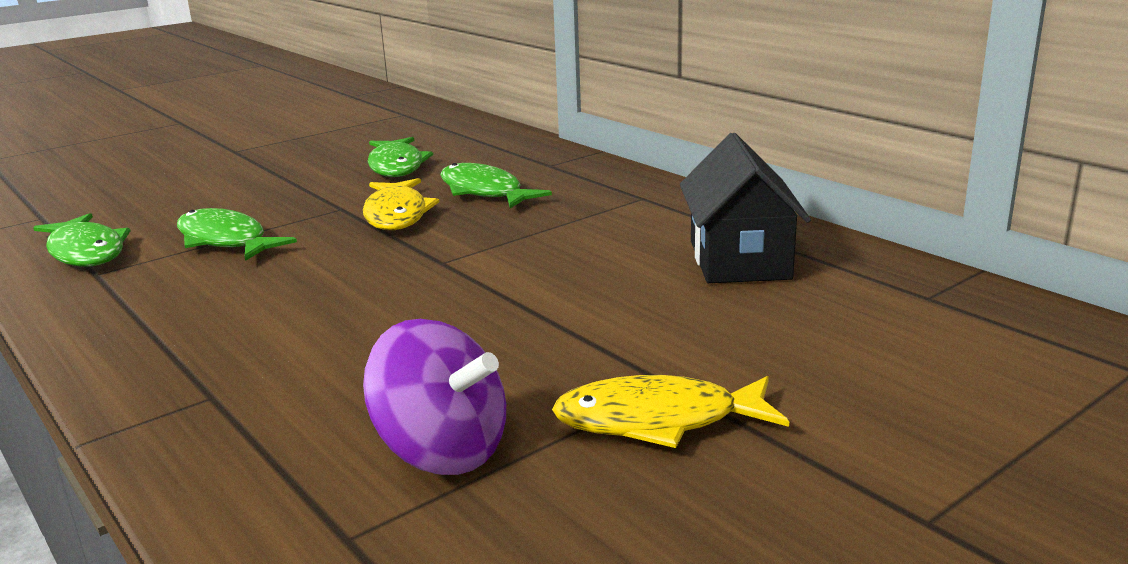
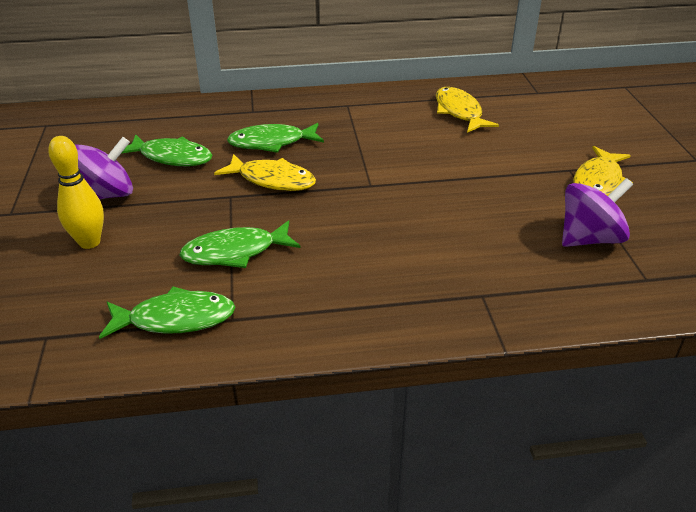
camera: 60 degrees left, 15 degrees up
(204, 186) = (89, 242): none -> yellow bowling pin
(295, 167) = (107, 195): none -> purple spinning top
(739, 260) = (459, 112): black house -> yellow fish

